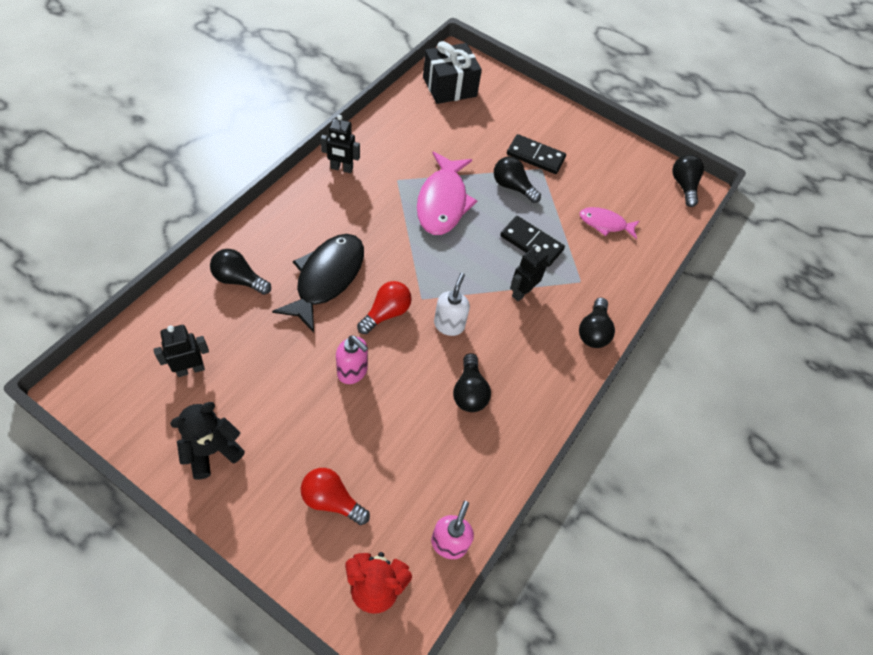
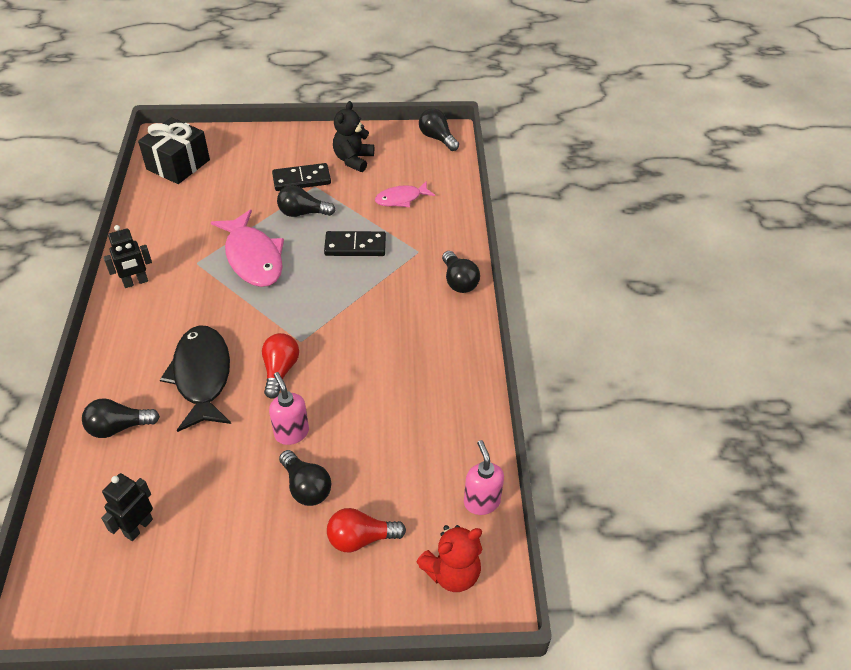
camera: 30 degrees left, 10 degrees down
(212, 450) = (220, 575): black teddy bear -> black teddy bear (353, 160)
(353, 372) = (291, 433): pink soap dispenser -> pink soap dispenser turned 120 degrees counterclockwise
(449, 325) = (341, 346): white soap dispenser -> none
(469, 392) = (401, 385): black light bulb -> black light bulb (306, 487)
(522, 292) = (379, 287): black robot -> none

